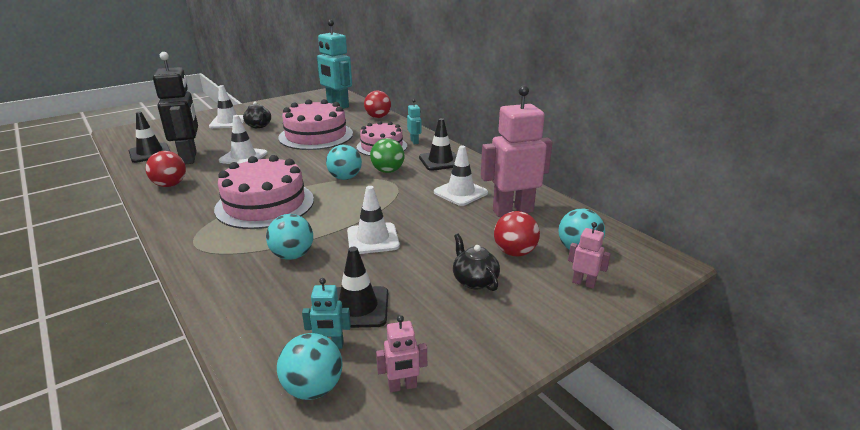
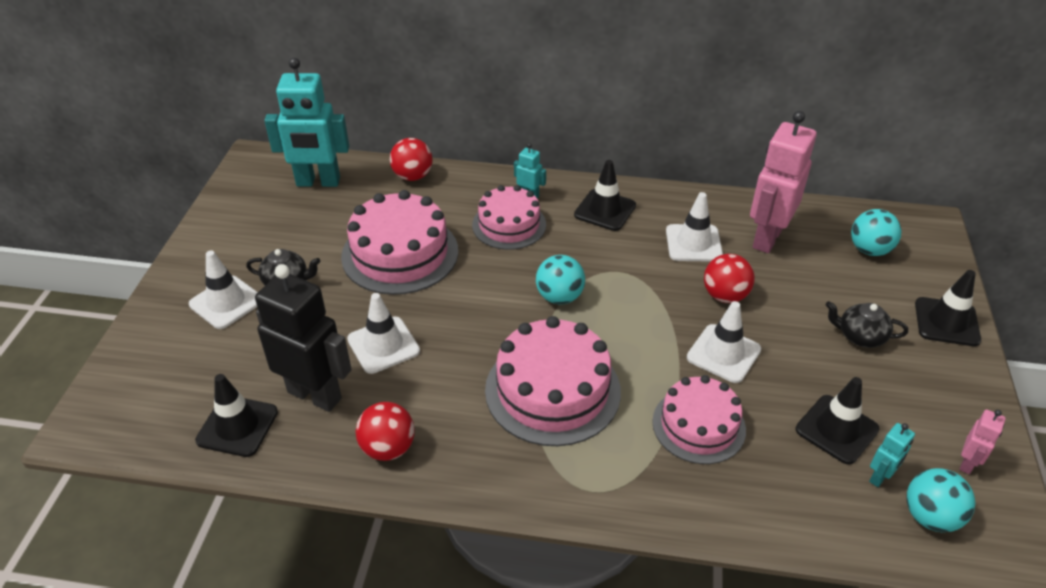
camera: 45 degrees left, 15 degrees up
(292, 255) = (698, 425): turquoise ball -> pink cake
(388, 171) = (582, 258): green ball -> none
(514, 252) = (839, 285): red ball -> red ball (725, 296)
(561, 312) = (946, 322): none -> black traffic cone
(583, 283) = (919, 283): pink robot -> none

